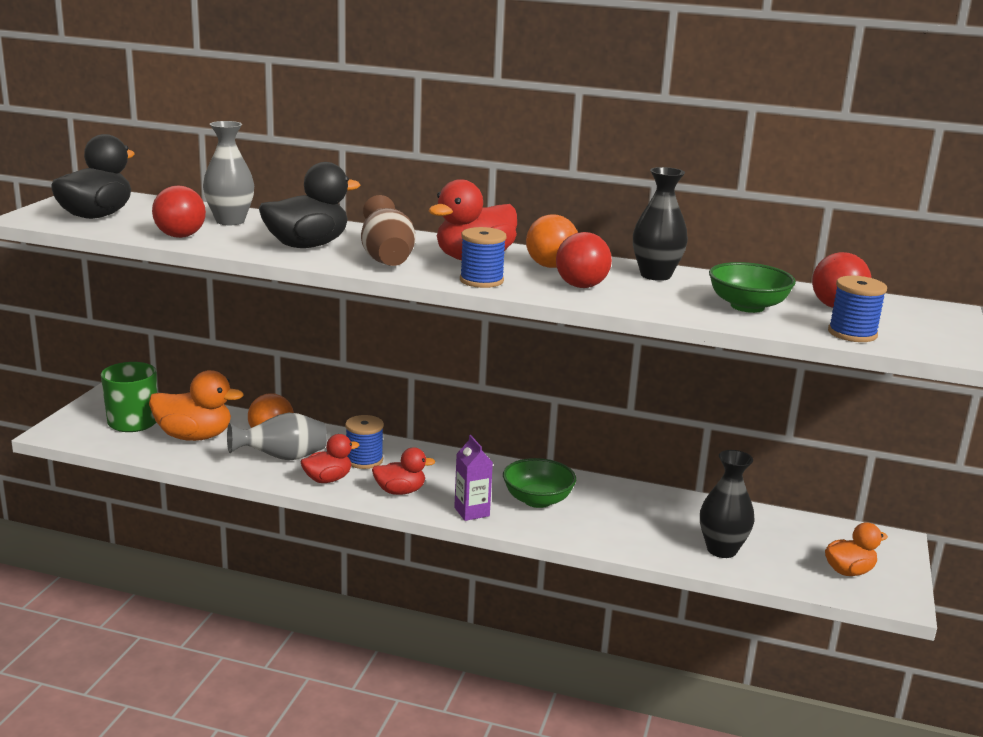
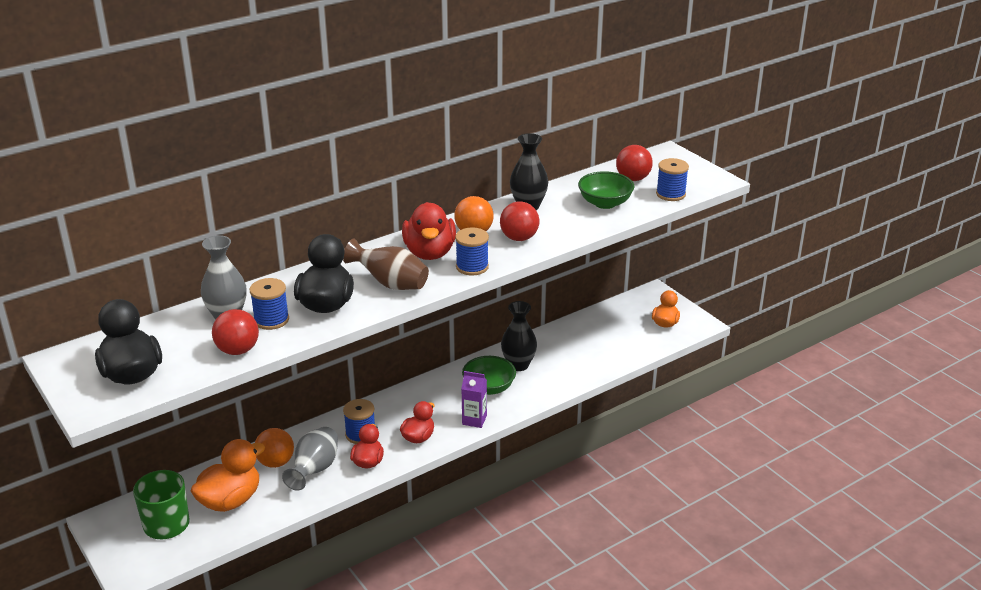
camera: 50 degrees left, 10 degrees up
(248, 235) = (271, 320): none -> blue spool
(721, 549) = (606, 351): black vase -> black vase (518, 365)

